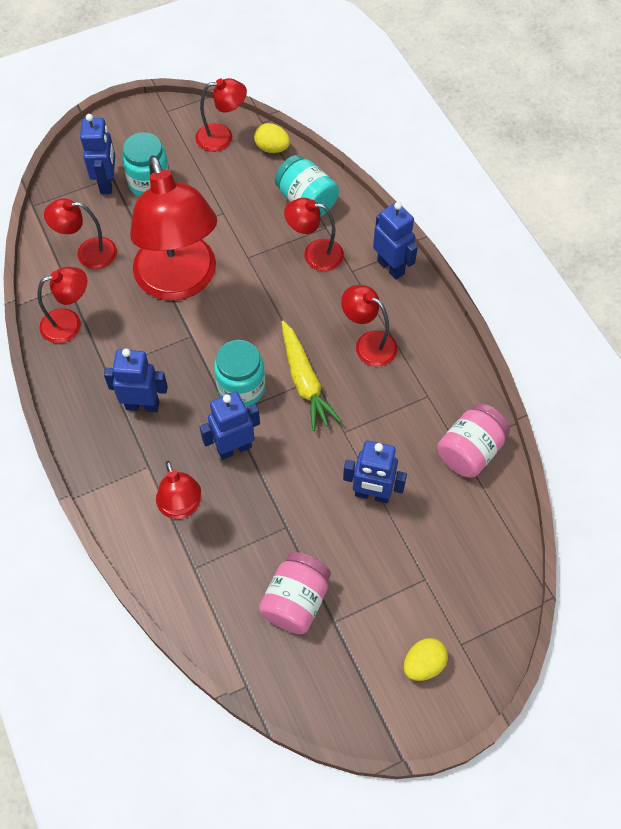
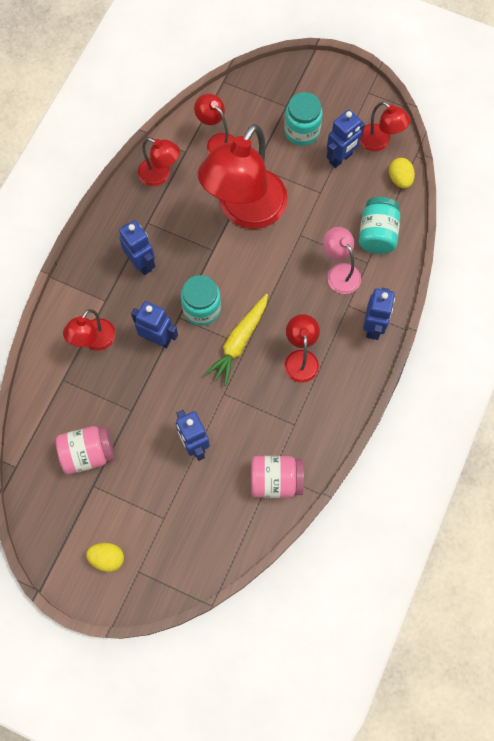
camera: 50 degrees right, 10 degrees up
(107, 183) = (279, 107): blue robot -> blue robot (340, 158)
(315, 254) = (339, 272): red lamp -> pink lamp

